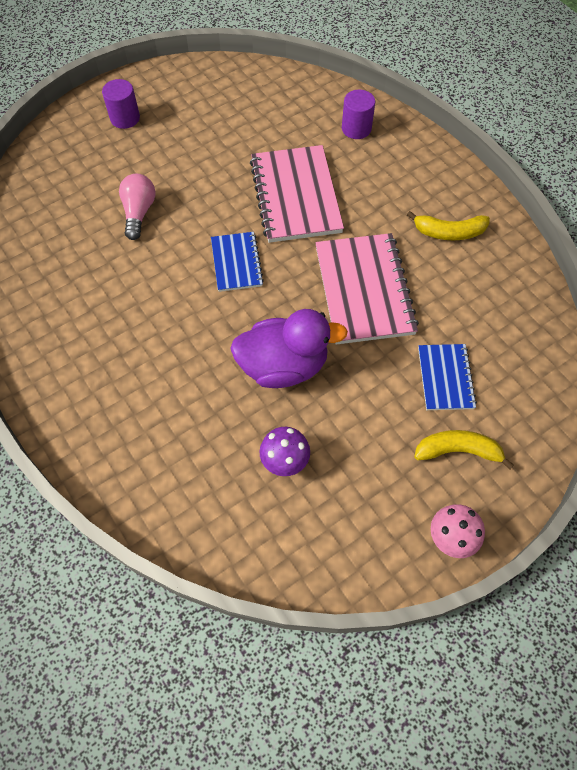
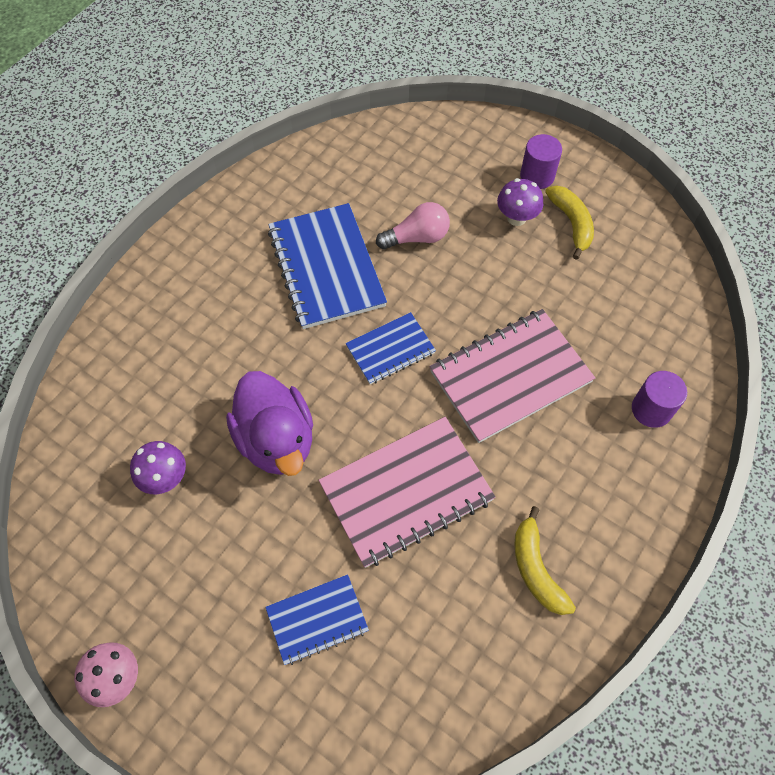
camera: 70 degrees right, 0 degrees up
(133, 284) = (326, 268): none -> blue notebook
(157, 144) = (516, 218): none -> purple mushroom
(458, 451) = (225, 659): yellow banana -> yellow banana (571, 223)

